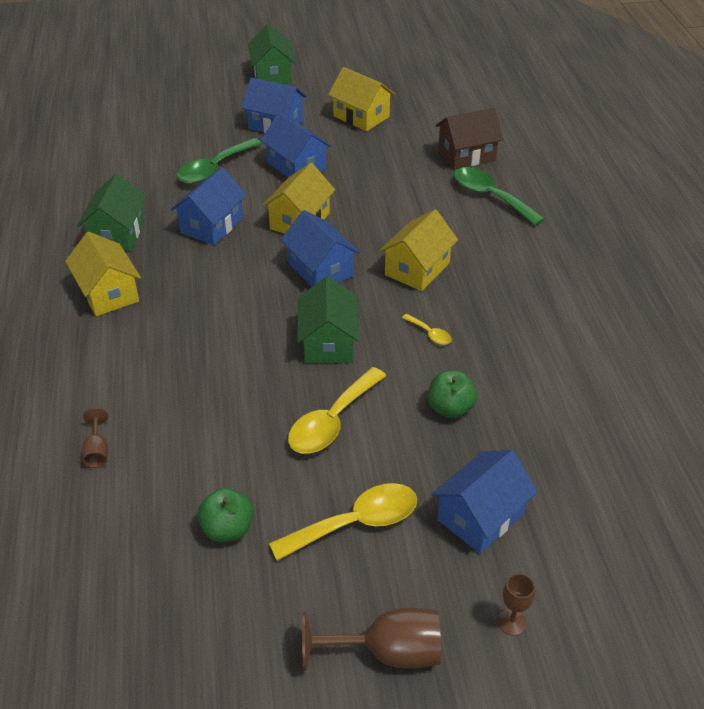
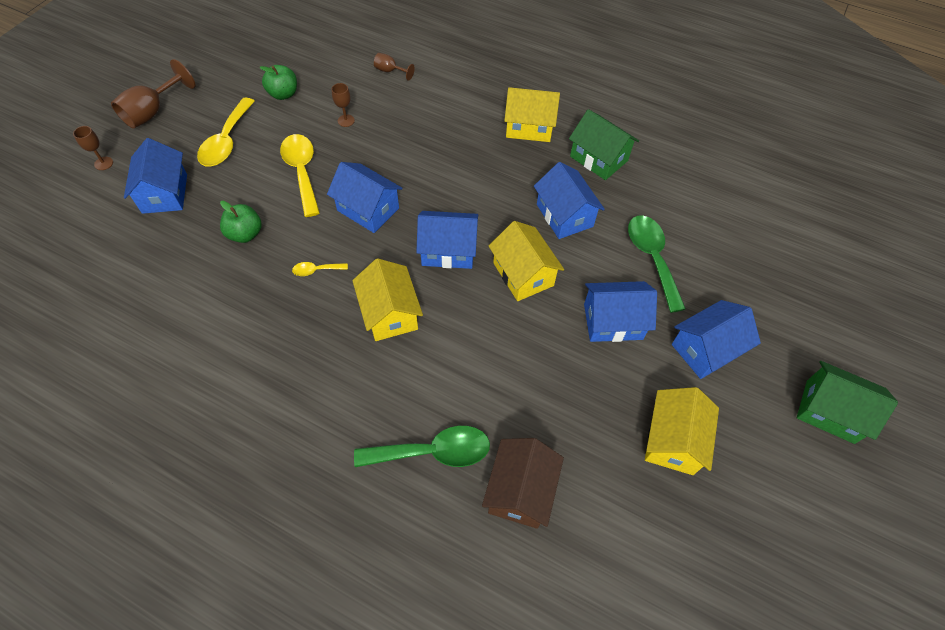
camera: 125 degrees right, 15 degrees up
(222, 436) = (346, 120): none -> brown goblet
(328, 342) = (368, 209): green house -> blue house
(361, 116) = (673, 440): yellow house -> yellow house turned 60 degrees counterclockwise

